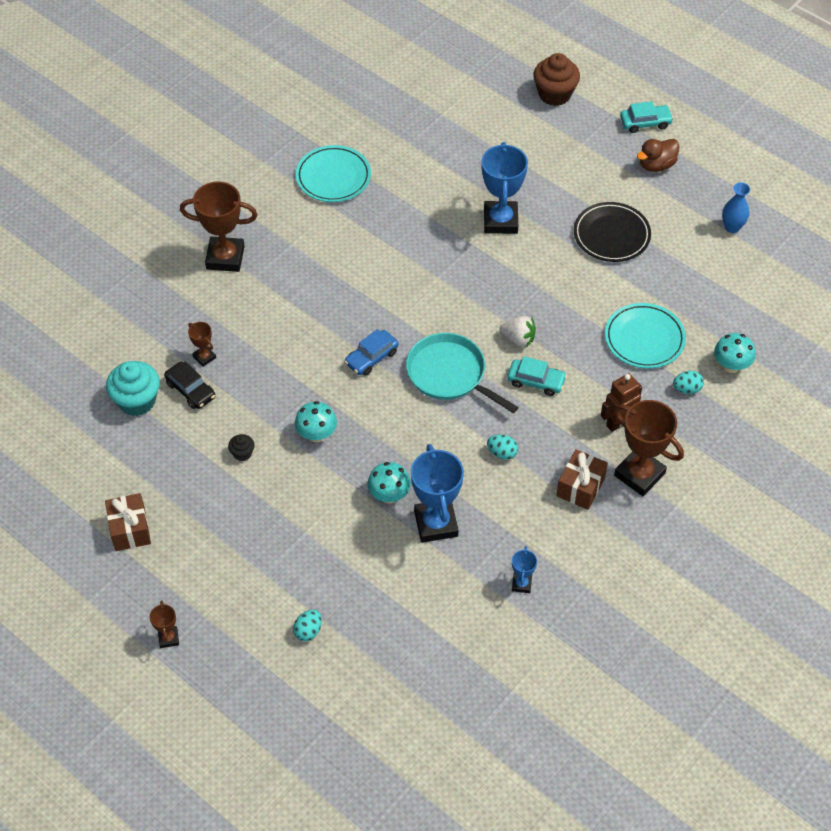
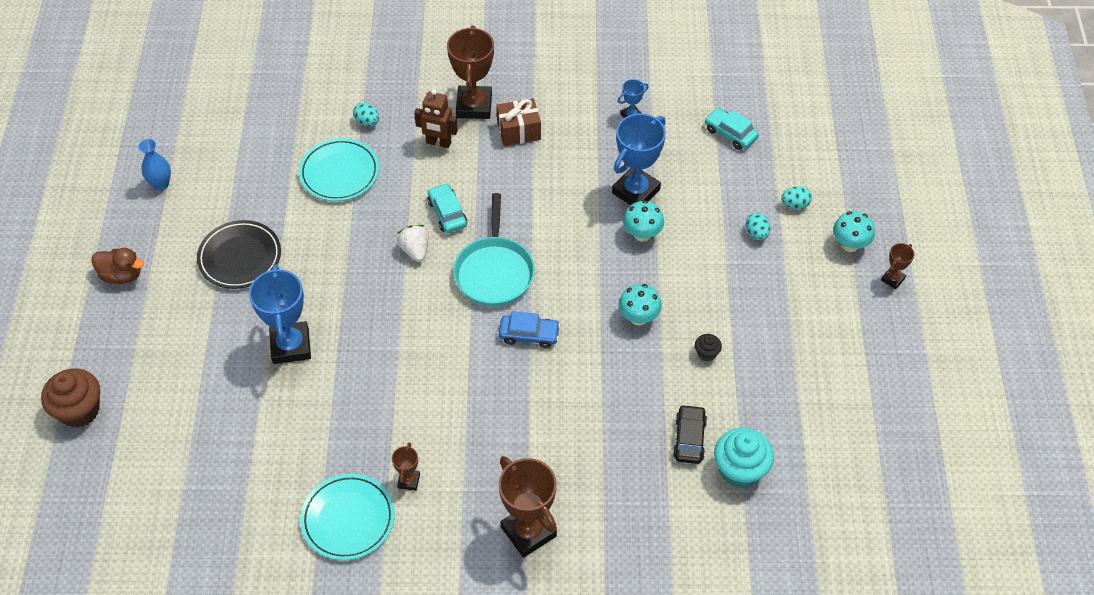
camera: 130 degrees left, 0 degrees up
(130, 529) = (847, 374): brown gift -> none
(204, 357) = (648, 456): brown trophy -> brown trophy (409, 481)
(500, 221) = (291, 346): blue trophy -> blue trophy turned 60 degrees counterclockwise
(502, 453) = (535, 192): turquoise egg -> turquoise egg (756, 233)
(645, 123) = (68, 315): turquoise car -> turquoise car (730, 133)
(731, 366) = (319, 109): turquoise mushroom -> turquoise mushroom (850, 244)

